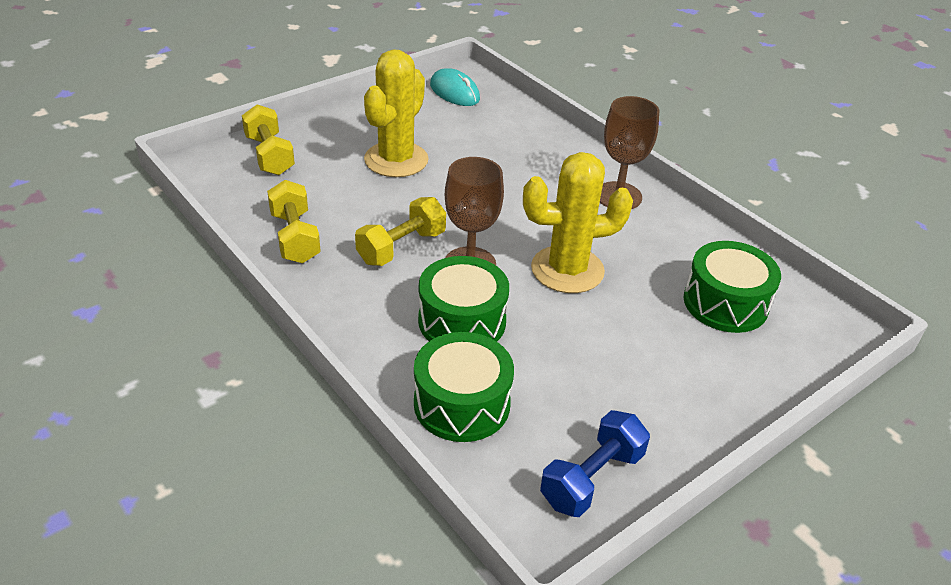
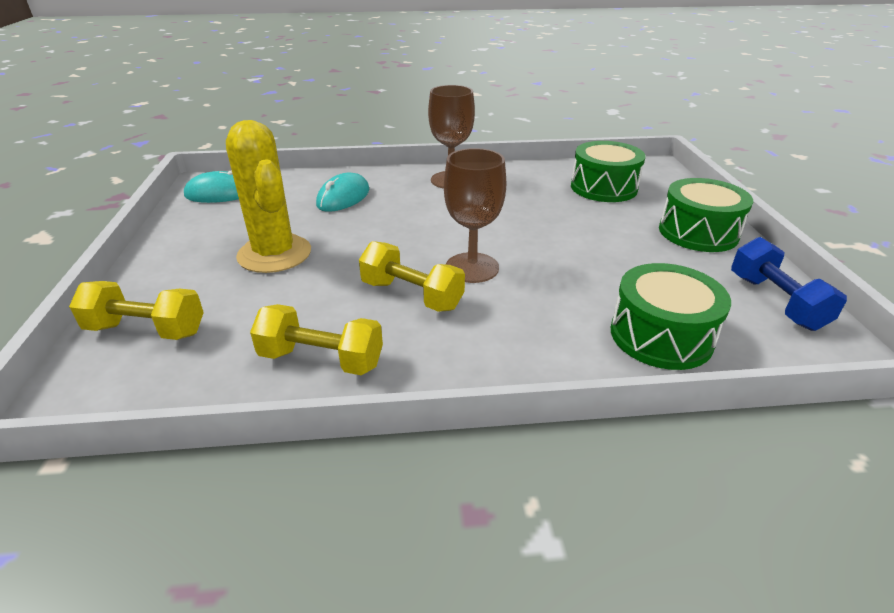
camera: 55 degrees left, 5 degrees down
(401, 247) = (412, 295): yellow dumbbell -> yellow dumbbell turned 45 degrees counterclockwise
(462, 321) = (547, 298): green drum -> green drum (698, 232)
(514, 151) = (343, 198): none -> turquoise mouse
(567, 270) = (519, 228): yellow cactus -> none

